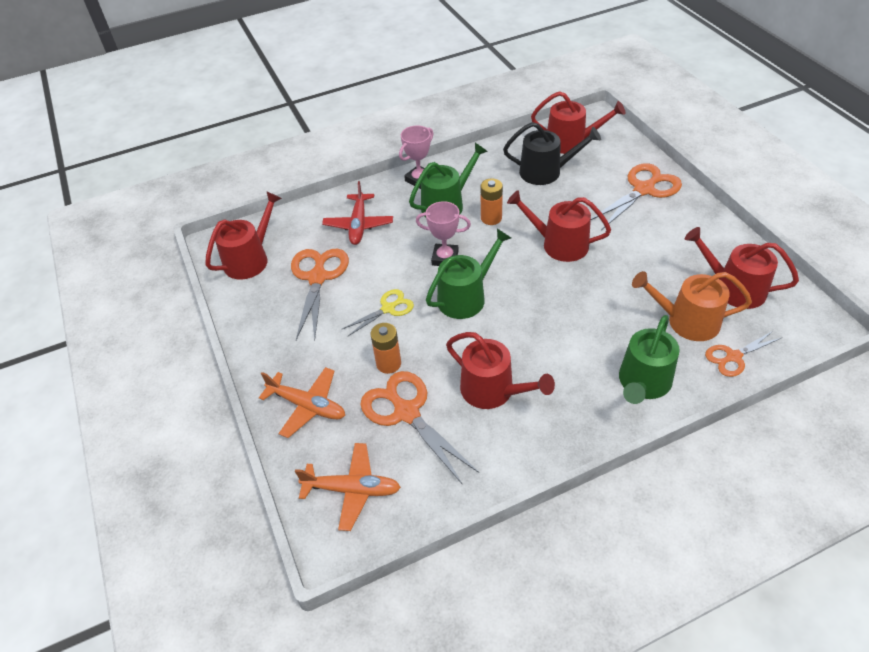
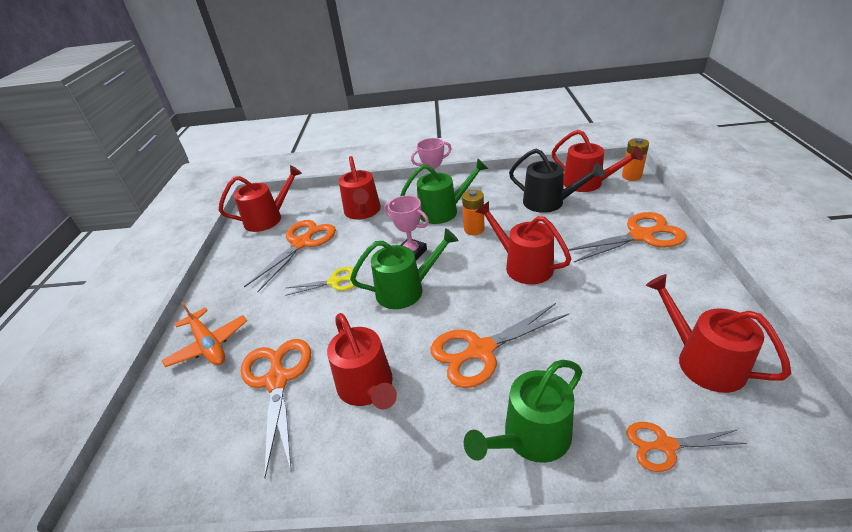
camera: 25 degrees right, 10 degrees down
(352, 489) = (175, 439): orange plane -> none
(358, 225) = (363, 211): red plane -> red watering can
(388, 364) = (298, 329): orange battery -> orange battery (631, 176)
(567, 331) = (480, 350): none -> orange scissors
(686, 321) = (623, 381): orange watering can -> none

